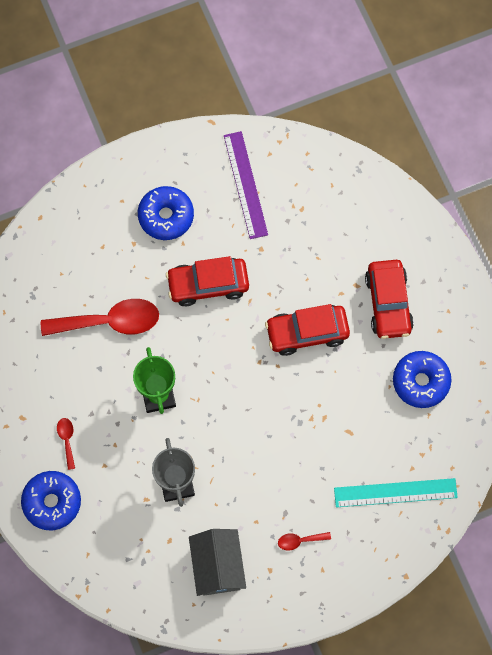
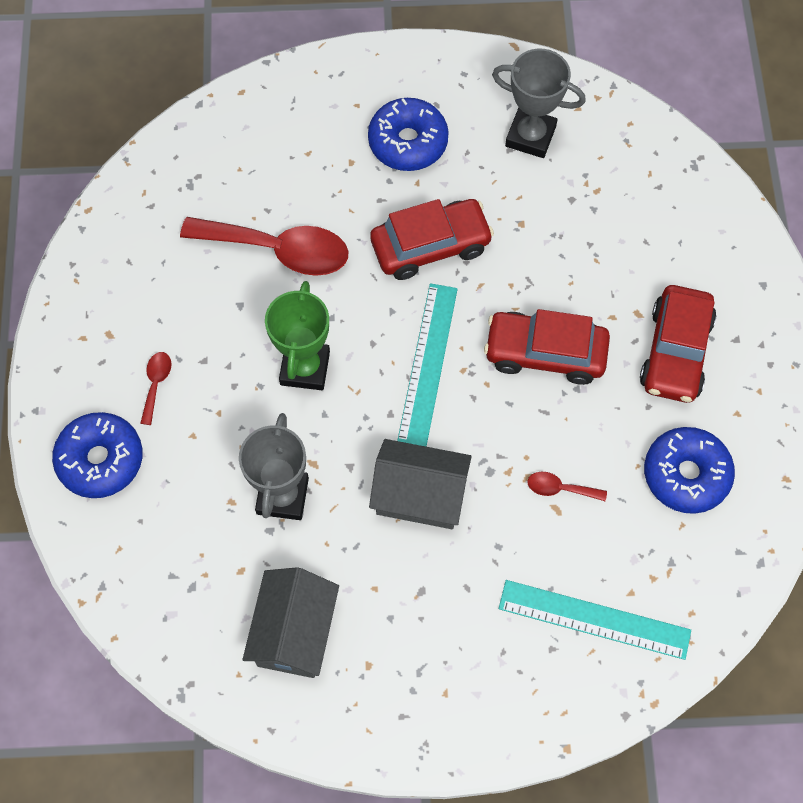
camera: 20 degrees right, 5 degrees down
(208, 285) = (430, 246): red car -> red car turned 150 degrees clockwise
(235, 366) = (427, 364): none -> turquoise ruler
(245, 185) = (530, 136): purple ruler -> grey trophy
(262, 453) = (420, 495): none -> grey house
(300, 540) = (428, 638): red spoon -> red spoon (560, 488)

